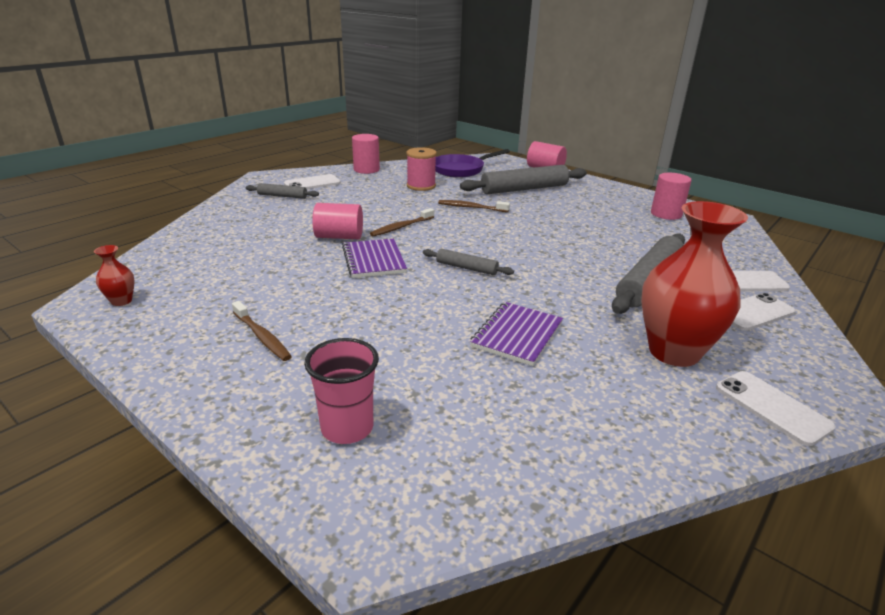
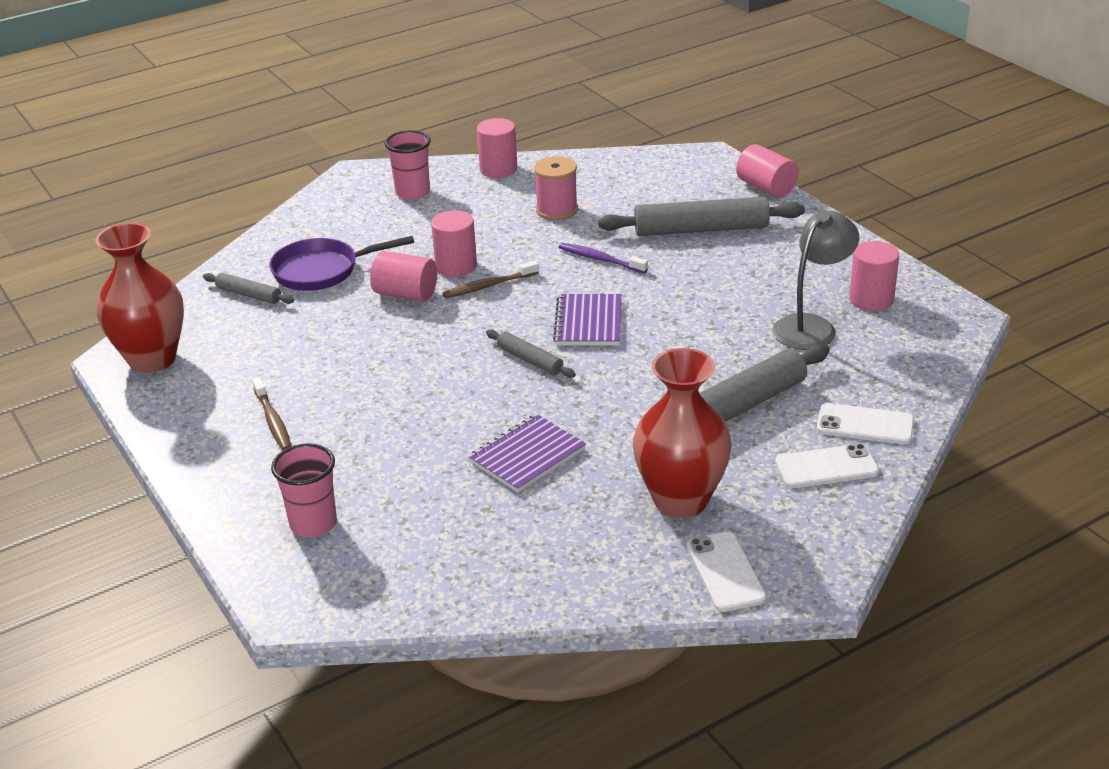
camera: 20 degrees right, 5 degrees up
(121, 301) = (152, 359): red vase -> red vase, size x2.37
(282, 196) = (365, 214): grey rolling pin -> grey rolling pin (248, 295)
(312, 183) = (412, 192): white phone -> pink cup
(369, 218) = (456, 266): none -> pink cylinder
(374, 260) = (429, 335): purple notebook -> purple notebook (589, 322)
(461, 170) = (635, 180): purple pan -> purple pan (322, 271)
(471, 207) = (600, 259): brown toothbrush -> purple toothbrush
(645, 230) = (812, 326): none -> grey lamp

